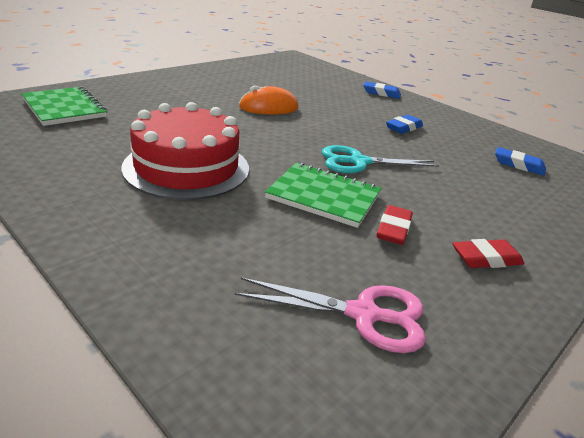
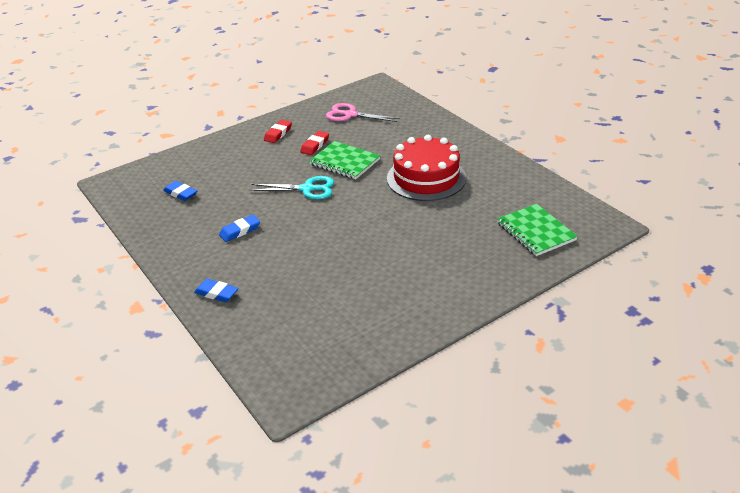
camera: 165 degrees left, 5 degrees up
(268, 107) = (358, 250): orange mouse -> none
(486, 258) = (278, 134): red eraser -> red eraser turned 60 degrees counterclockwise

